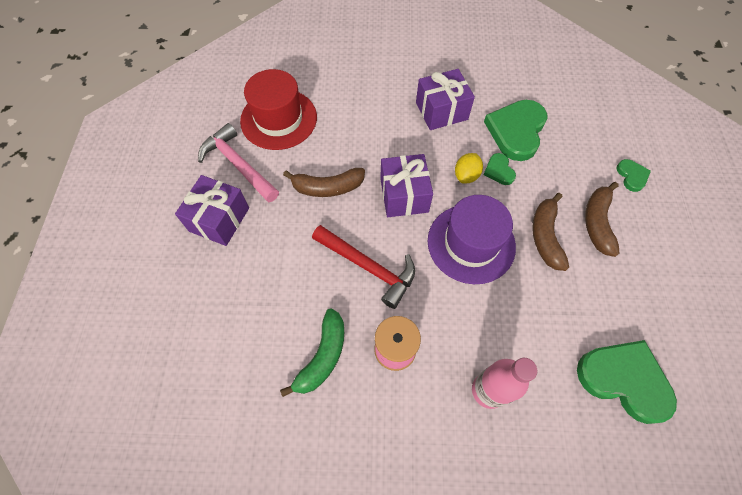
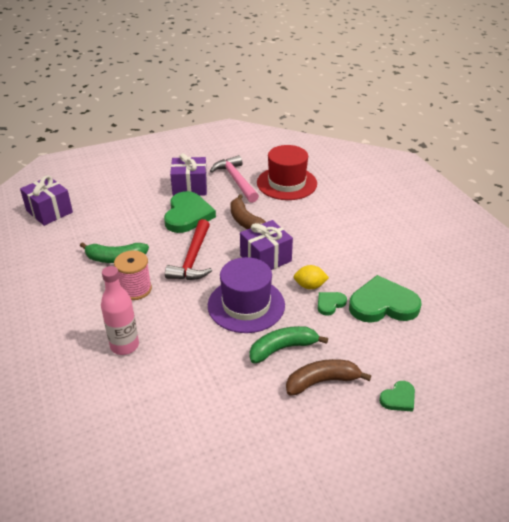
camera: 65 degrees right, 25 degrees down
(238, 165) = (236, 180): pink hammer -> pink hammer turned 45 degrees counterclockwise
(441, 111) = (365, 255): purple gift -> purple gift (49, 211)
(545, 236) = (282, 348): brown banana -> green banana
(624, 380) = (170, 430): green heart -> green heart (187, 215)

